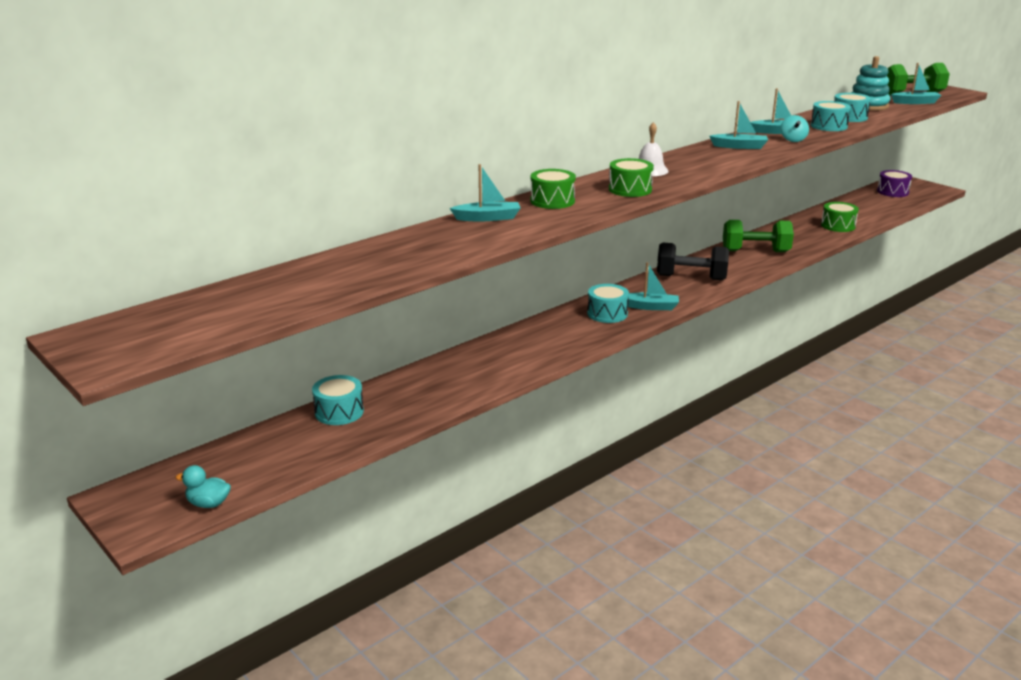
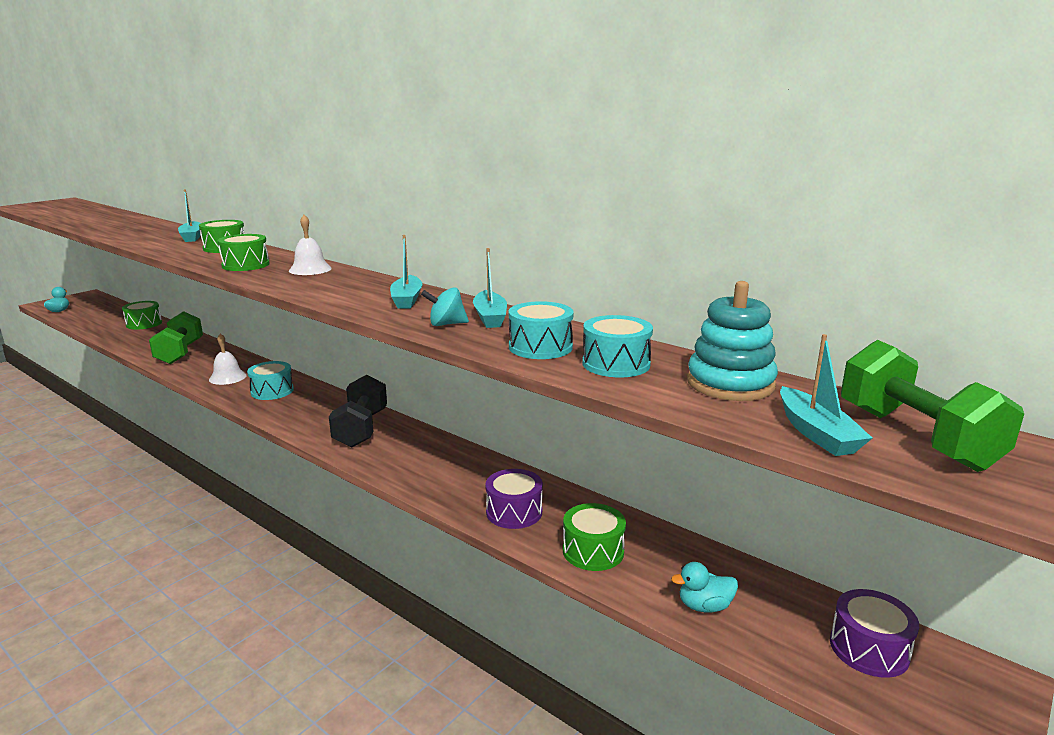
camera: 80 degrees right, 5 degrees down
(339, 412) = (144, 324): turquoise drum -> green drum
(566, 336) = (227, 377): none -> white bell
(650, 307) = (283, 409): turquoise boat -> none
(755, 251) = (453, 471): green dumbbell -> green dumbbell (180, 353)
(803, 239) = (514, 512): none -> purple drum
(875, 211) = (704, 606): none -> turquoise duck

